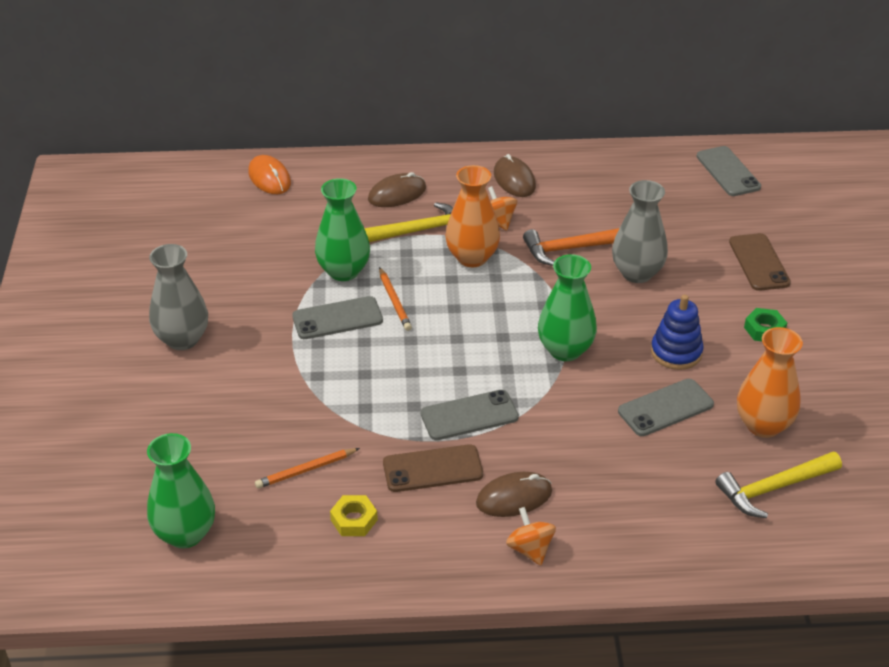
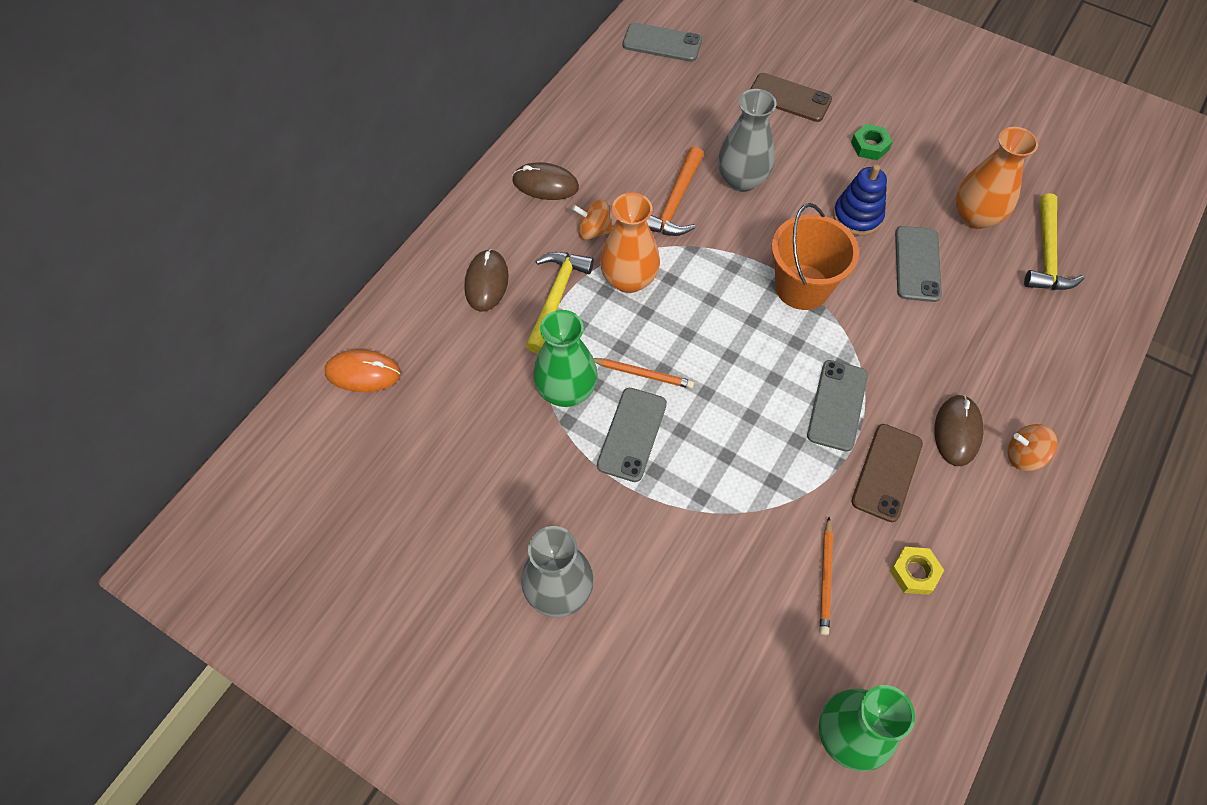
camera: 55 degrees left, 20 degrees up
(565, 350) = (802, 287): green vase -> orange bucket

